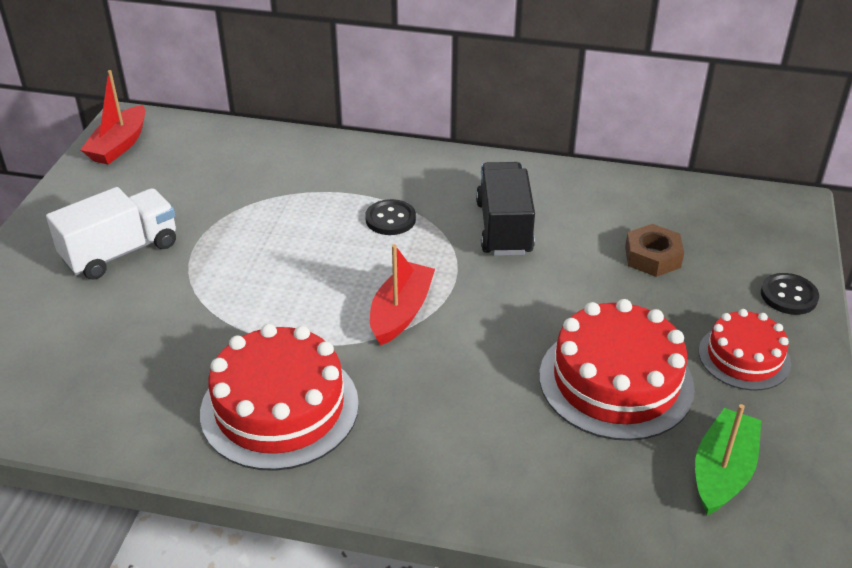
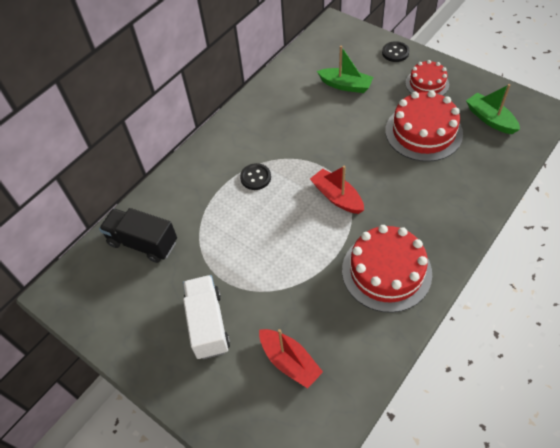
camera: 60 degrees left, 15 degrees up
(119, 145) = (82, 303): red boat -> red boat (289, 361)
(504, 228) = (291, 132): black truck -> black truck (143, 243)
(652, 257) = (345, 85): brown nut -> green boat

